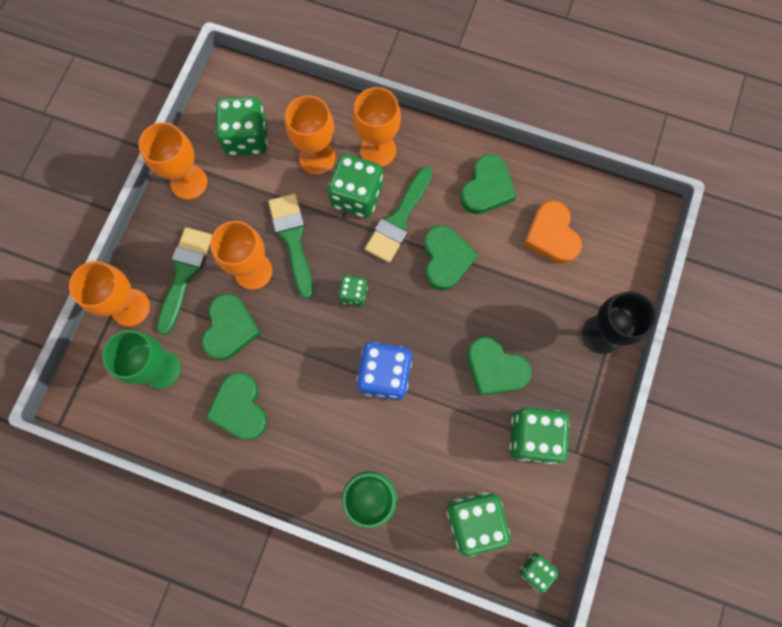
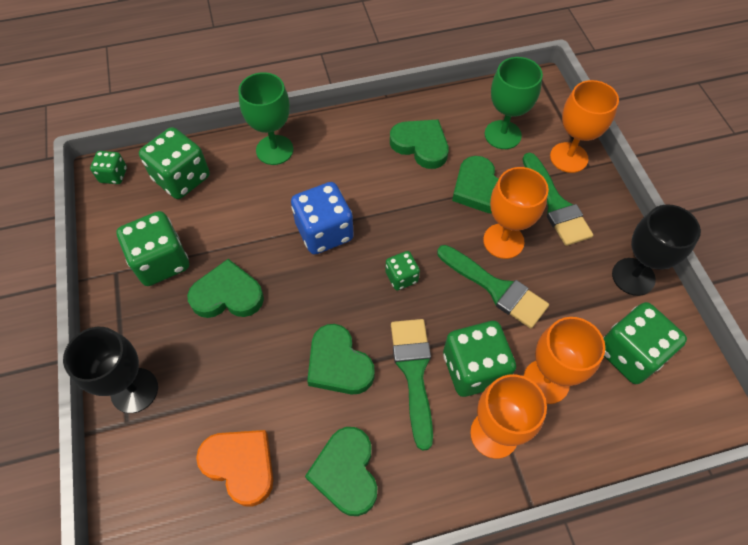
camera: 145 degrees right, 15 degrees down
(189, 182) = (633, 276): orange goblet -> black goblet

